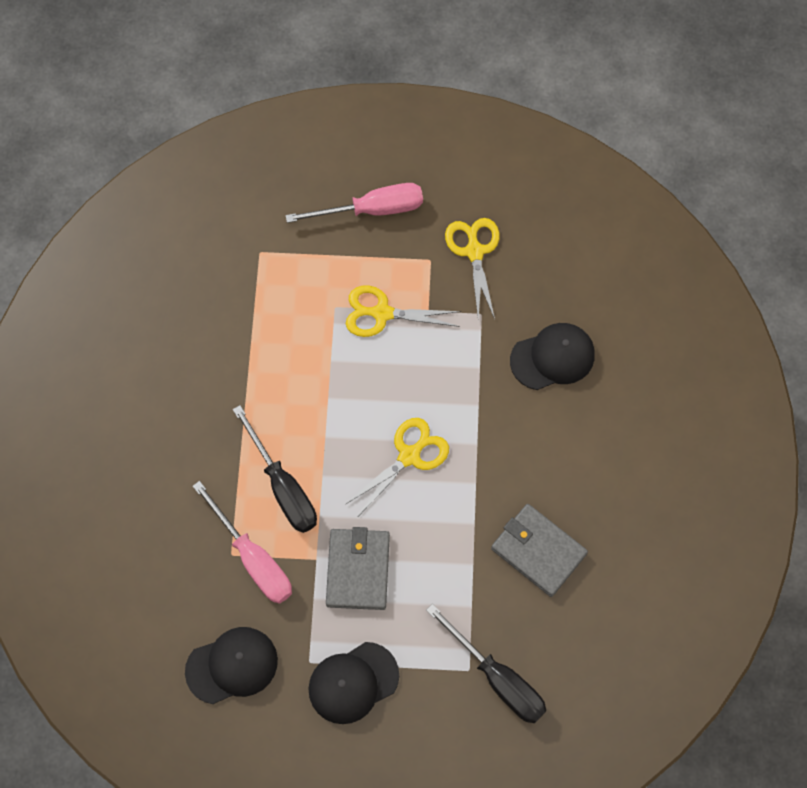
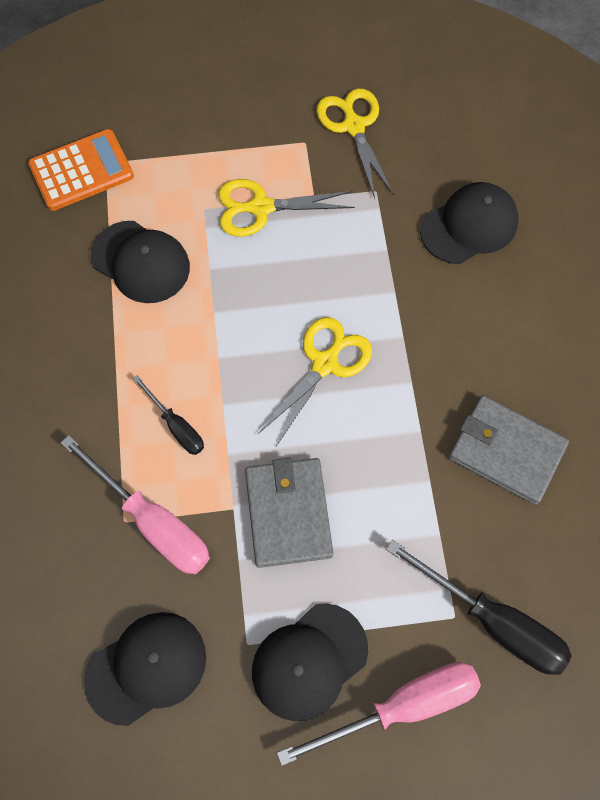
camera: 10 degrees left, 0 degrees up
(238, 256) = (81, 171): none -> orange calculator
(276, 345) = (141, 262): none -> black cap
(283, 487) = (176, 426): black screwdriver -> black screwdriver, size x0.56
(372, 210) = (228, 100): pink screwdriver -> pink screwdriver (402, 705)

